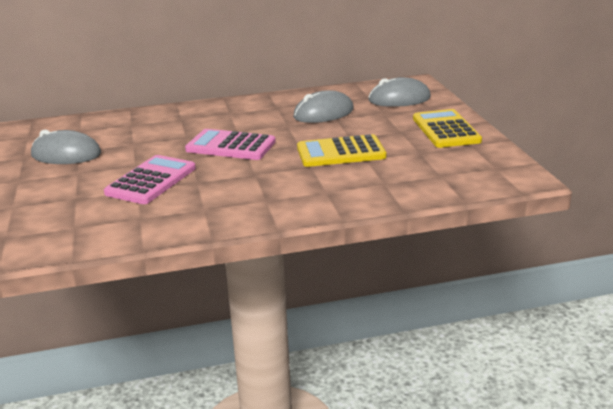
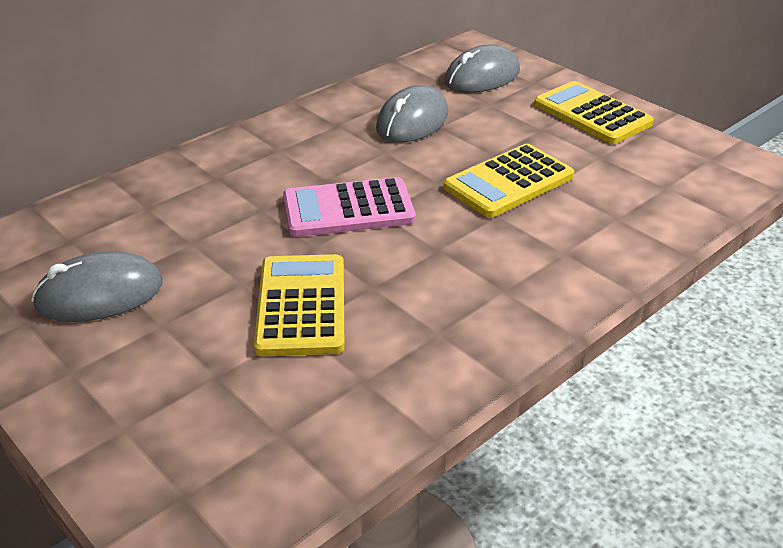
camera: 30 degrees left, 10 degrees up
(151, 181) = (301, 305): pink calculator -> yellow calculator

